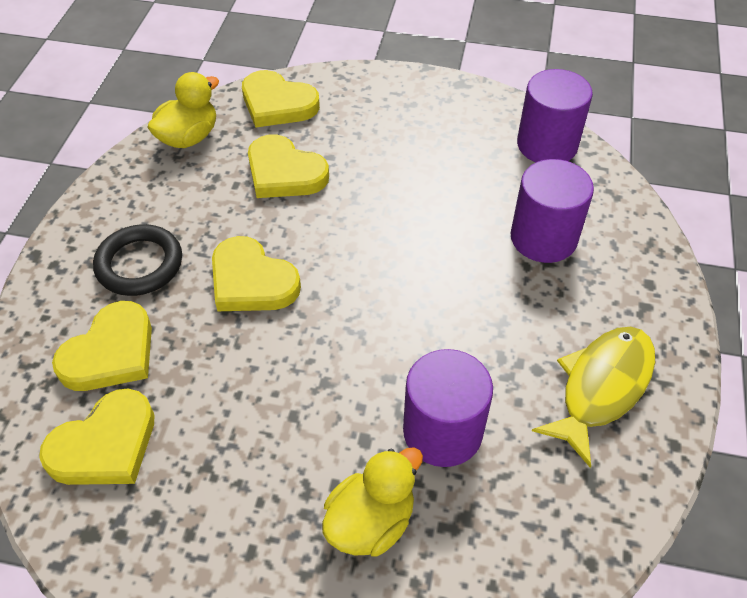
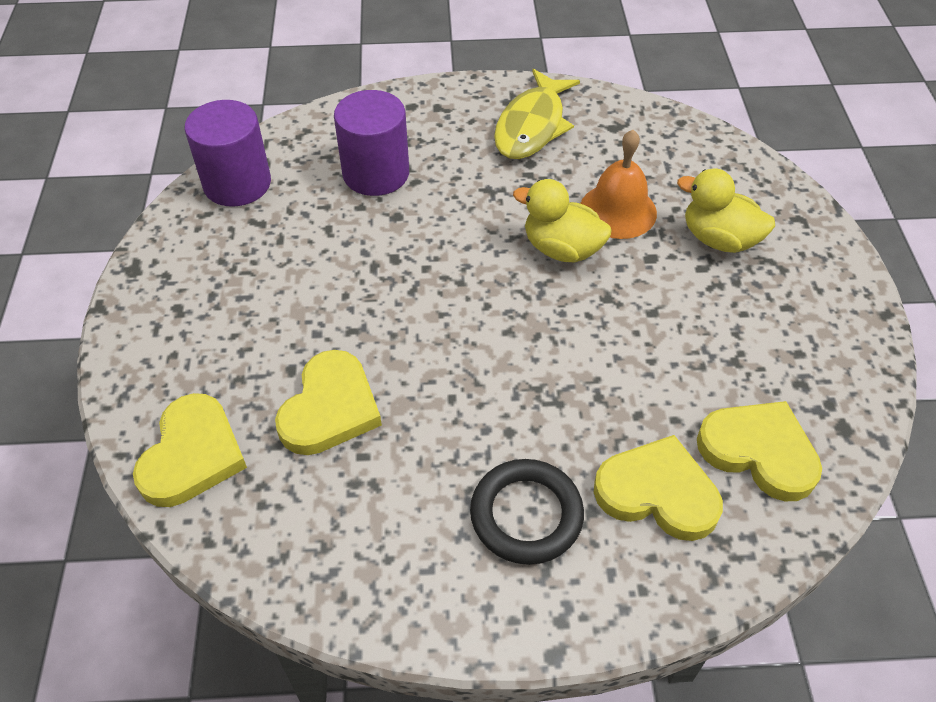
camera: 105 degrees left, 0 degrees up
(189, 137) = (281, 545): yellow duck -> yellow duck (561, 249)
(251, 281) = (510, 391): yellow heart -> none
(442, 431) = (618, 210): purple cylinder -> orange bell
(601, 387) = (532, 126): yellow fish -> yellow fish turned 90 degrees counterclockwise

